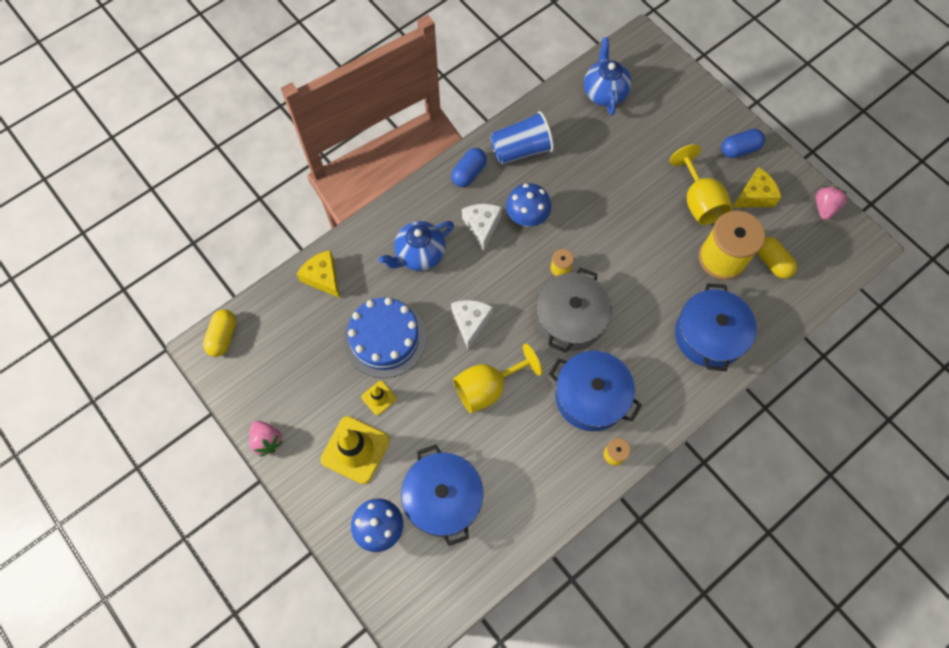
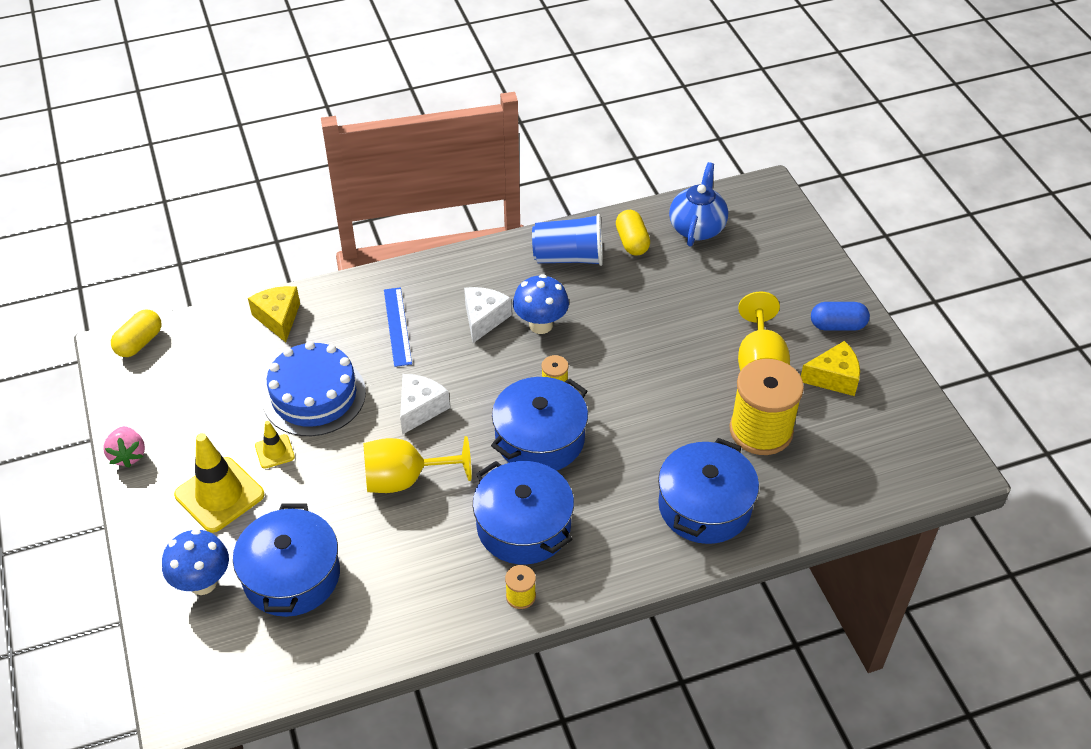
camera: 20 degrees right, 20 degrees down
(419, 255) = (397, 326): blue teapot -> blue ruler
(469, 173) = (496, 264): blue capsule -> none
(570, 318) = (540, 438): grey pot -> blue pot
(772, 262) = (824, 453): yellow capsule -> yellow capsule (632, 242)
(824, 207) = (920, 414): pink strawberry -> none

